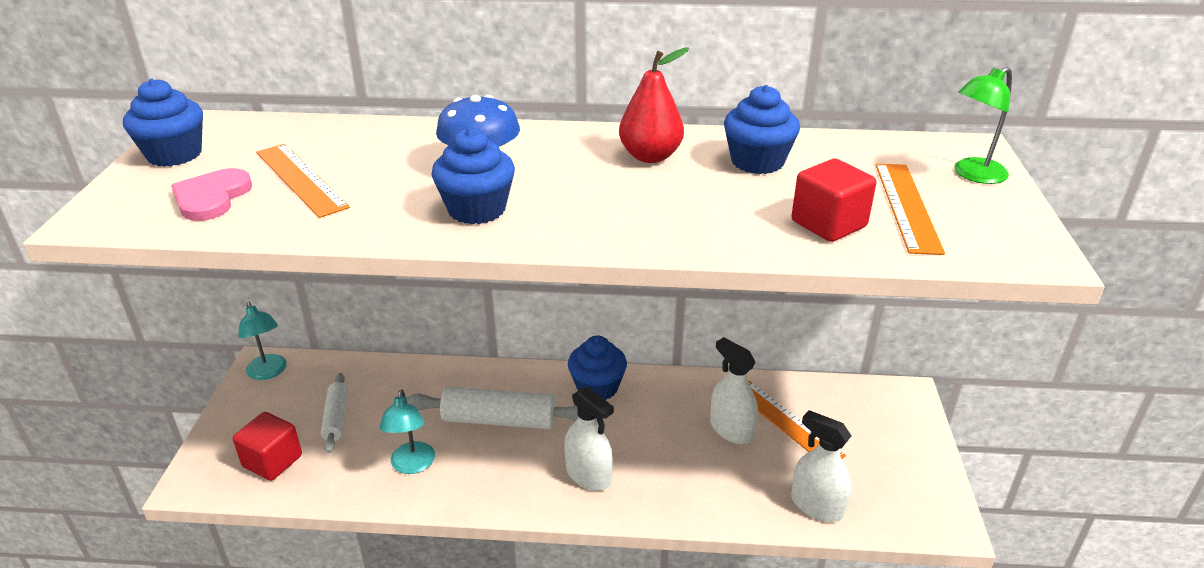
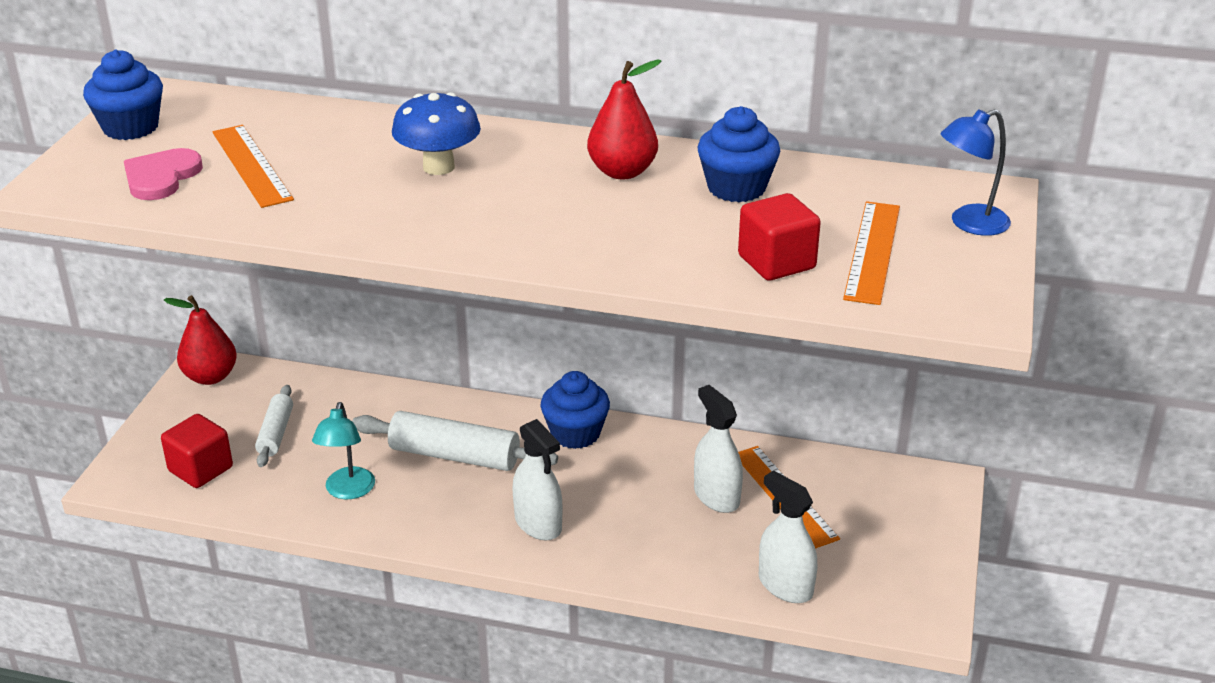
camera: 10 degrees right, 0 degrees up
(269, 372) = (210, 377): turquoise lamp -> red pear
(477, 209) = (419, 213): blue cupcake -> none
(973, 175) = (969, 224): green lamp -> blue lamp

